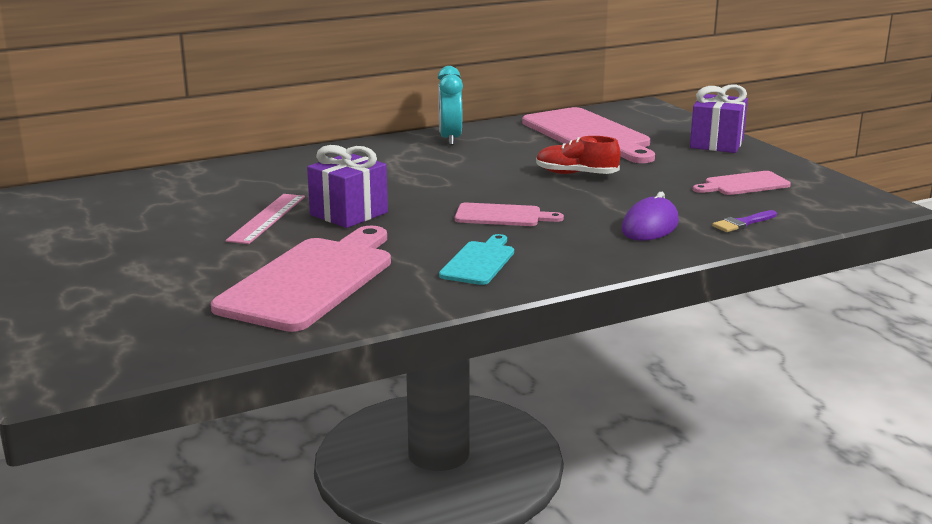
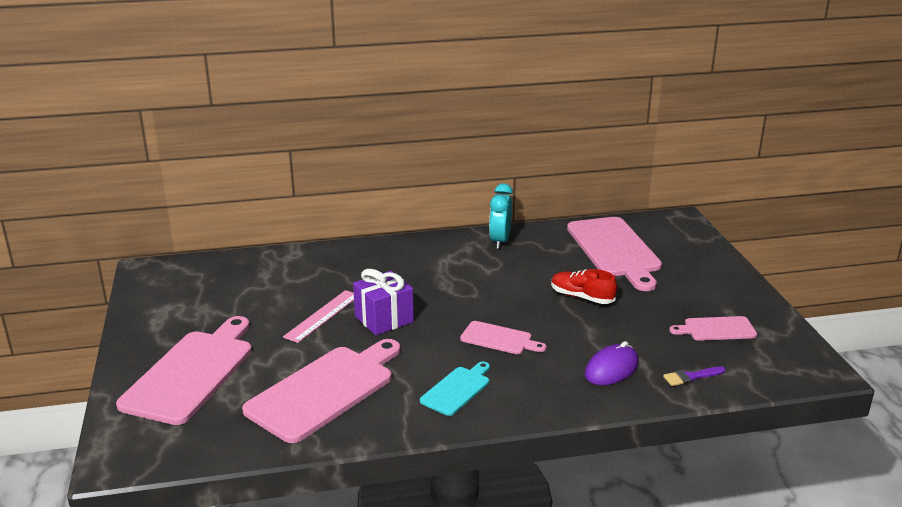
camera: 15 degrees right, 5 degrees up
(118, 285) = (192, 373): none -> pink cutting board
(716, 144) = (719, 274): purple gift -> none

